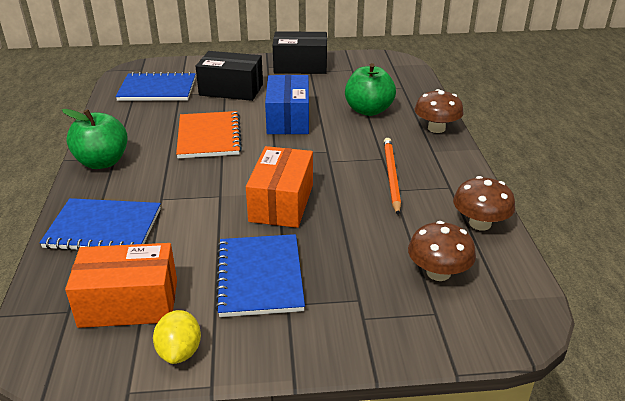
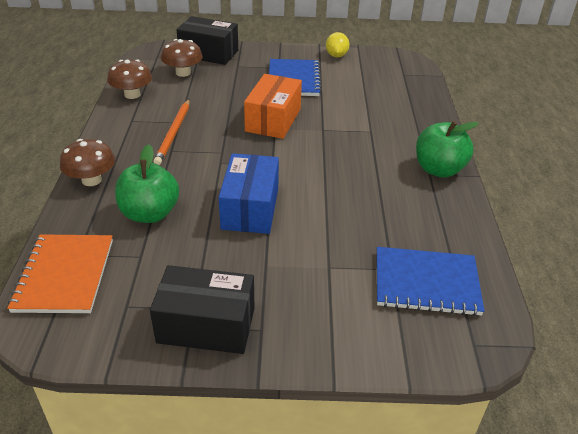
camera: 175 degrees left, 5 degrees up
(103, 228) = (406, 114): blue notebook -> none
(129, 303) = (370, 74): orange box -> none
(209, 137) = (340, 191): orange notebook -> orange notebook (64, 275)
(231, 90) = (319, 271): black box -> black box (209, 53)

